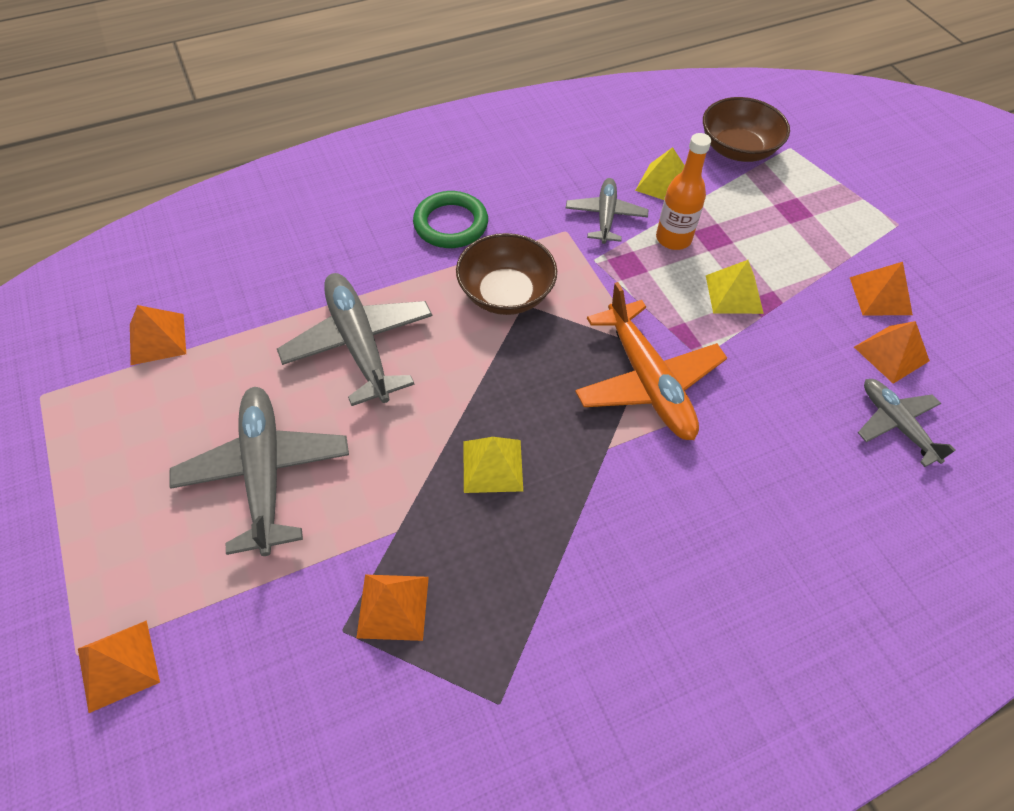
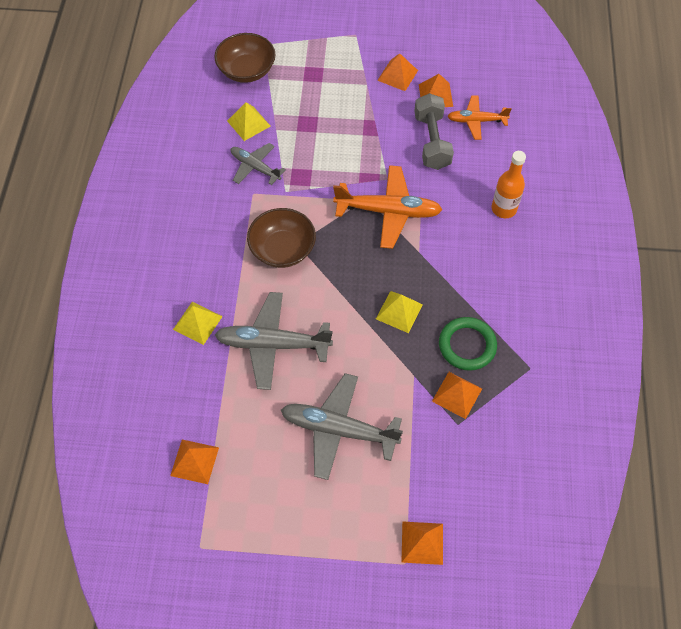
camera: 60 degrees left, 5 degrees up
(451, 224) = (204, 252): green ring -> green ring (467, 345)
(673, 239) = (296, 143): orange bottle -> orange bottle (504, 209)
(734, 294) = (355, 138): yellow pyramid -> yellow pyramid (197, 323)
(808, 383) = (431, 141): none -> grey dumbbell
(896, 425) = (476, 121): grey plane -> orange plane

